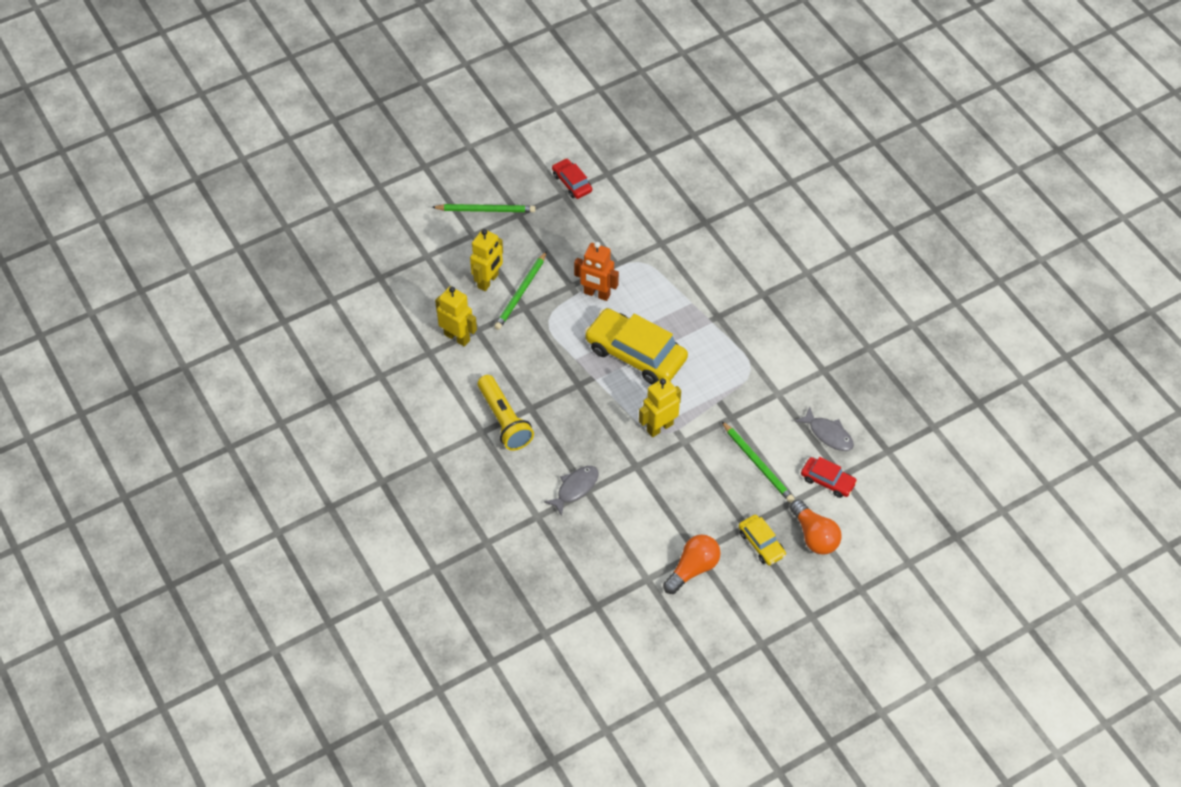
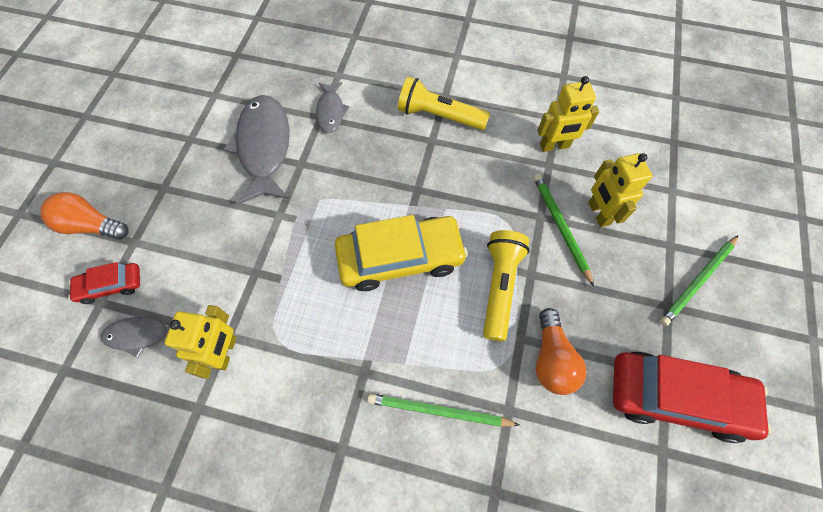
camera: 135 degrees right, 10 degrees up
(572, 183) = (676, 397): red car -> red car, size x1.96
(596, 294) = (499, 287): orange robot -> yellow flashlight
(649, 499) = (264, 147): none -> grey fish
(659, 427) = (312, 209): yellow robot -> yellow robot (226, 352)
(693, 569) = (183, 125): orange light bulb -> orange light bulb (551, 359)
(758, 464) = (193, 248): green pencil -> green pencil (438, 411)
(761, 544) = (138, 184): yellow car -> none

